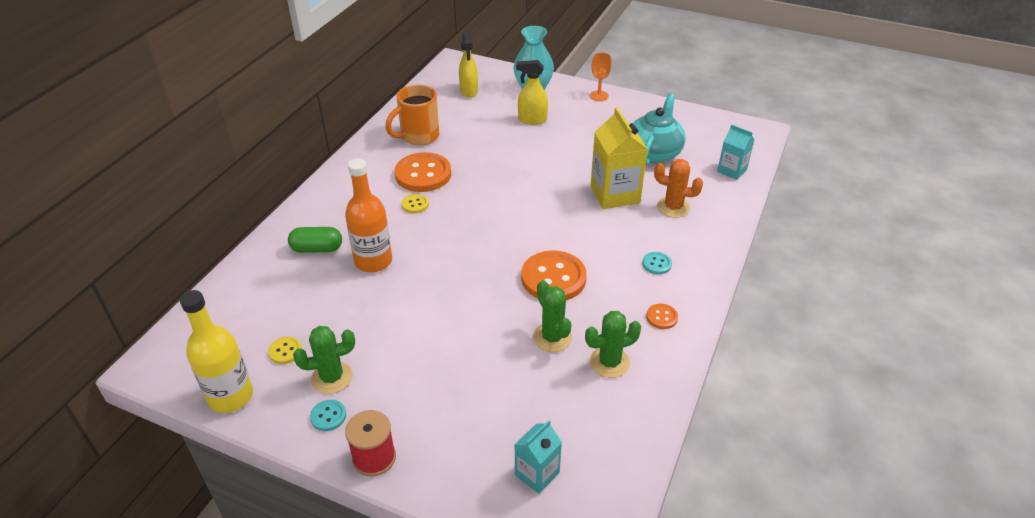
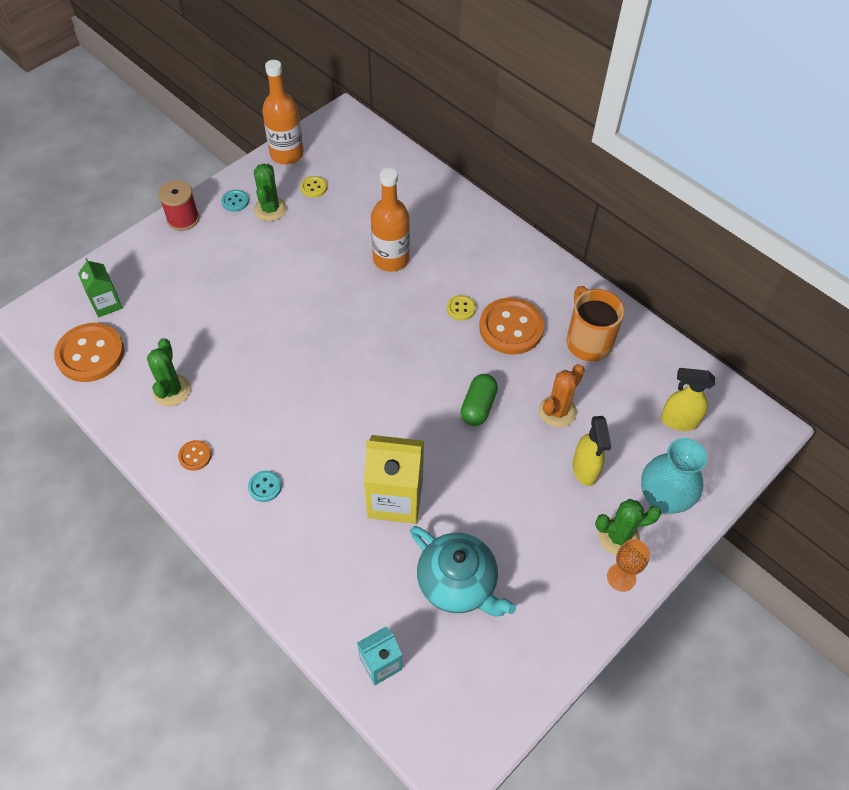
camera: 110 degrees right, 15 degrees up
(231, 396) = (287, 154): yellow bottle -> orange bottle
(317, 249) = (428, 224): green capsule -> green capsule (478, 406)
(532, 120) = (585, 469): yellow spray bottle -> yellow spray bottle turned 150 degrees clockwise
(537, 473) = (107, 304): turquoise carton -> green carton
(552, 337) = (224, 359): green cactus -> green cactus (618, 537)
(553, 278) = (295, 387): orange button -> orange button (90, 354)
(673, 207) = (343, 550): orange cactus -> orange cactus (557, 411)

